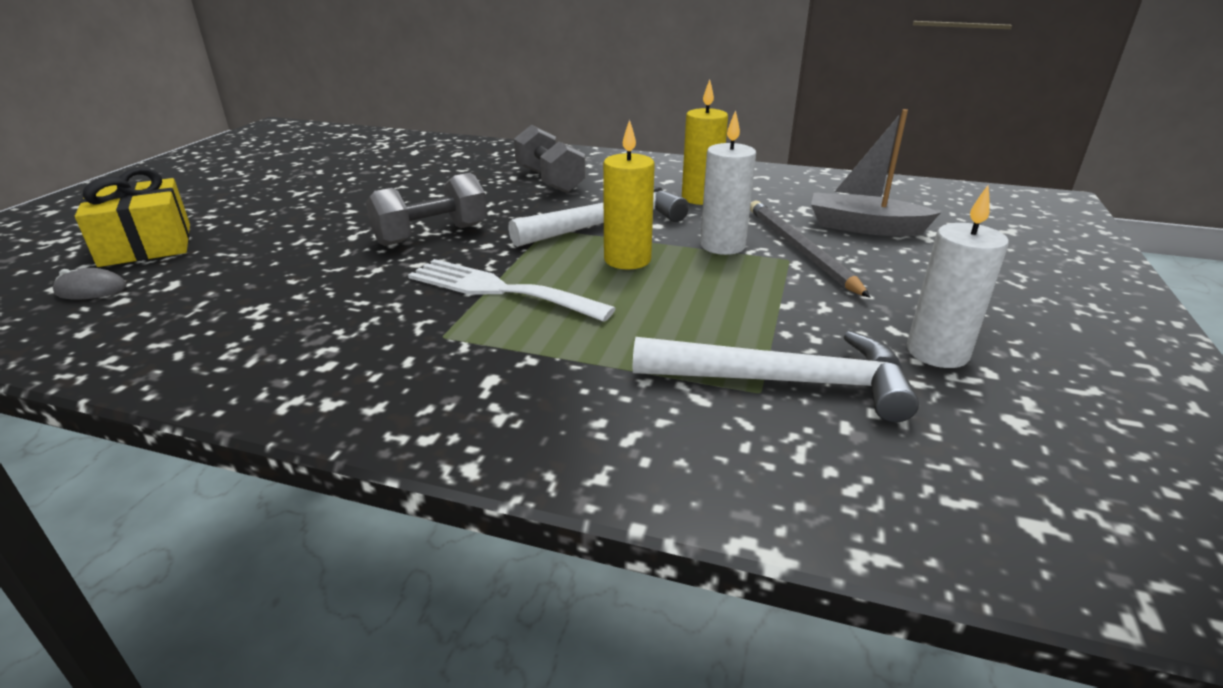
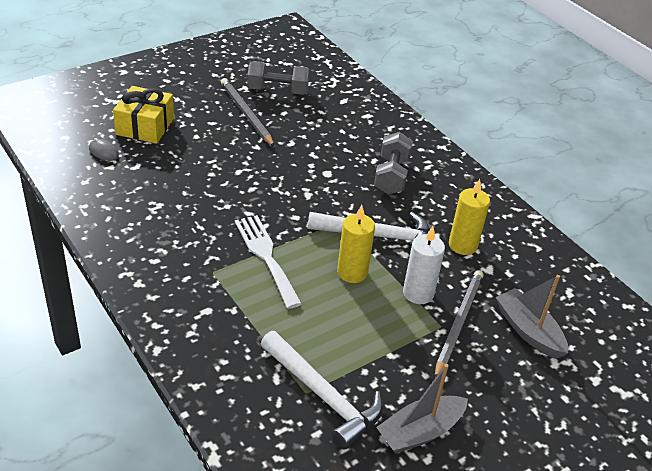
camera: 35 degrees right, 10 degrees up
(300, 192) = (246, 114): none -> grey pencil
(431, 235) = (276, 192): grey dumbbell -> grey dumbbell (277, 91)
(937, 352) = (420, 432): white candle -> grey boat

